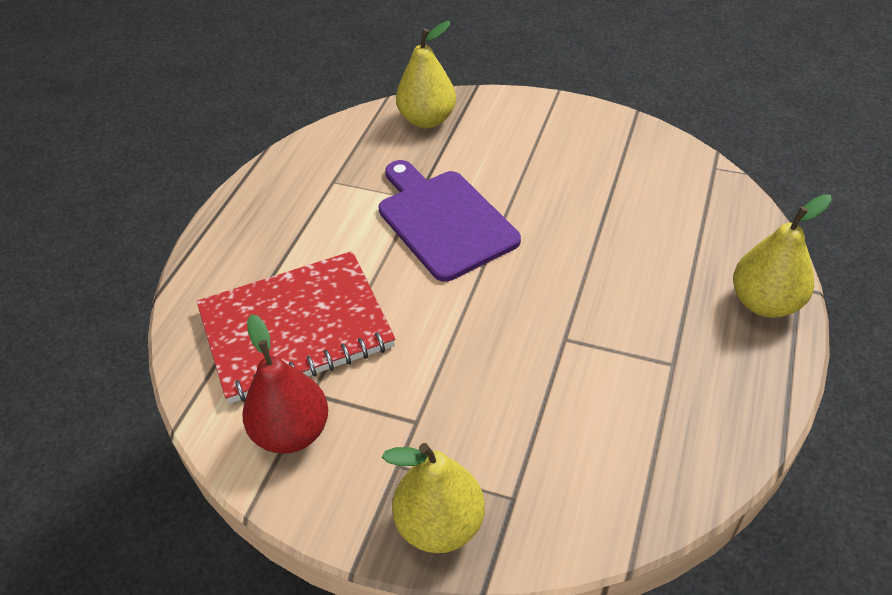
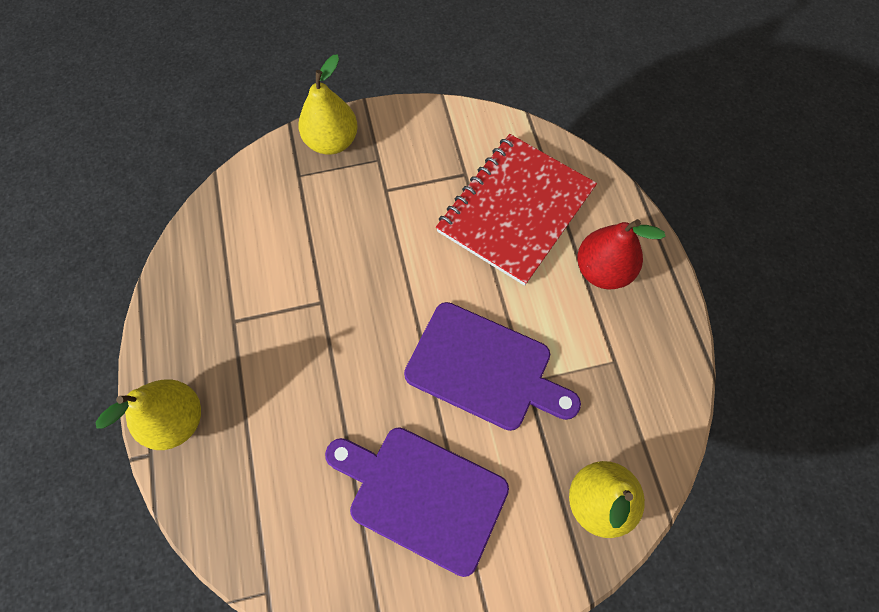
camera: 145 degrees right, 20 degrees up
(292, 432) = (456, 145): red pear -> red pear (603, 270)
(558, 170) = (421, 495): none -> purple cutting board

